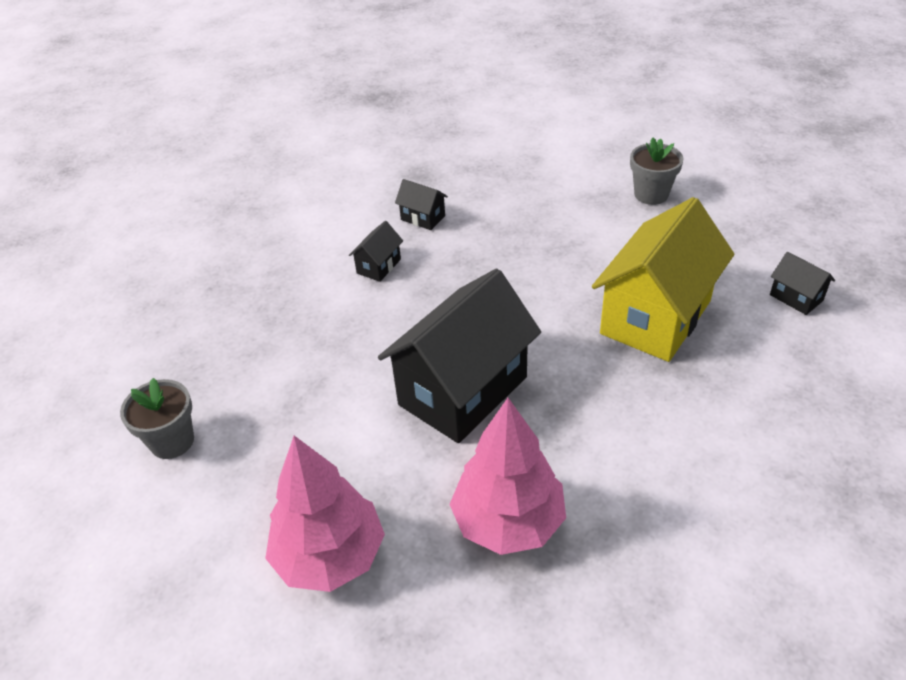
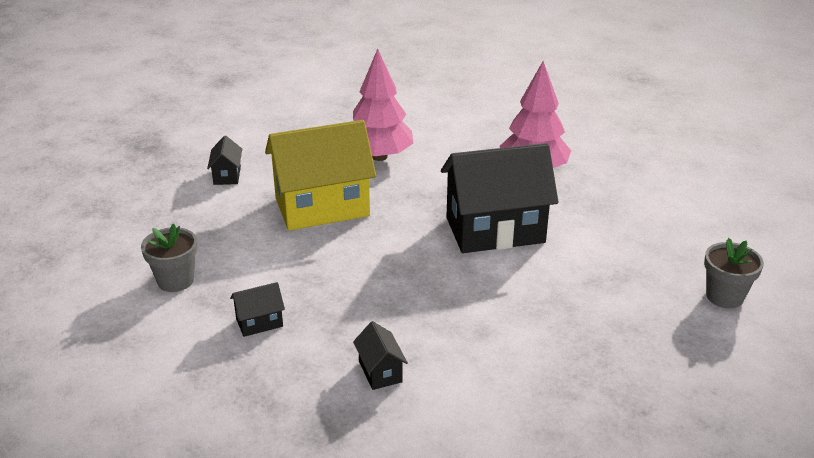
camera: 145 degrees left, 10 degrees down
(330, 556) = (643, 198): pink tree -> pink tree (379, 156)
(379, 266) = (468, 345): black house -> black house (259, 322)

